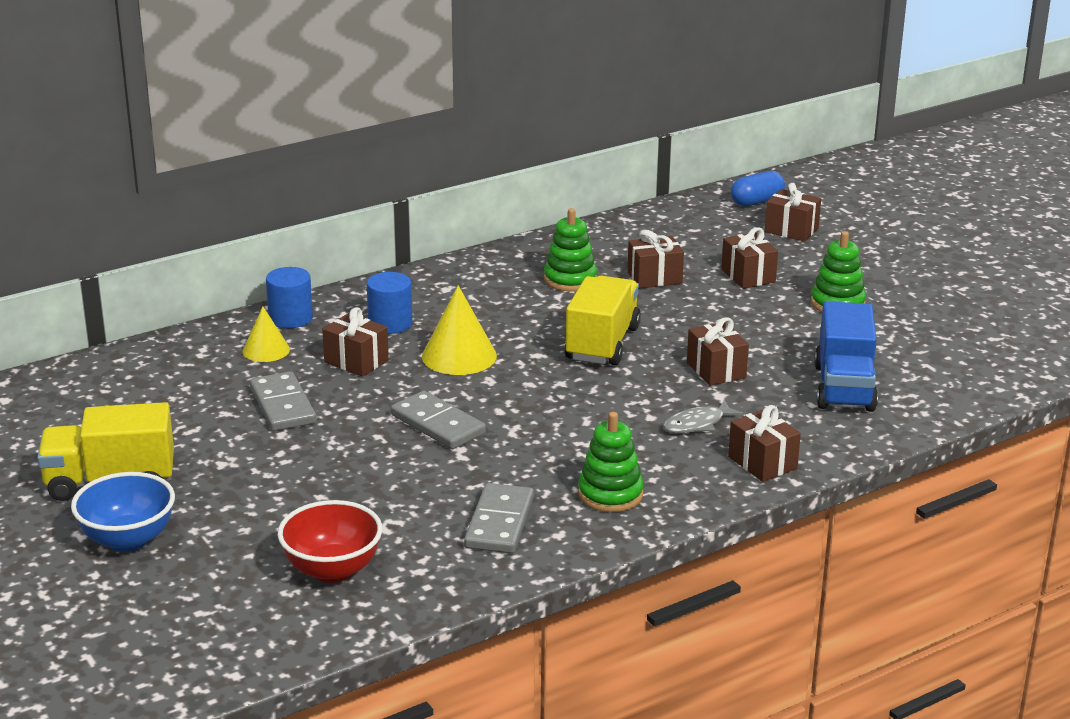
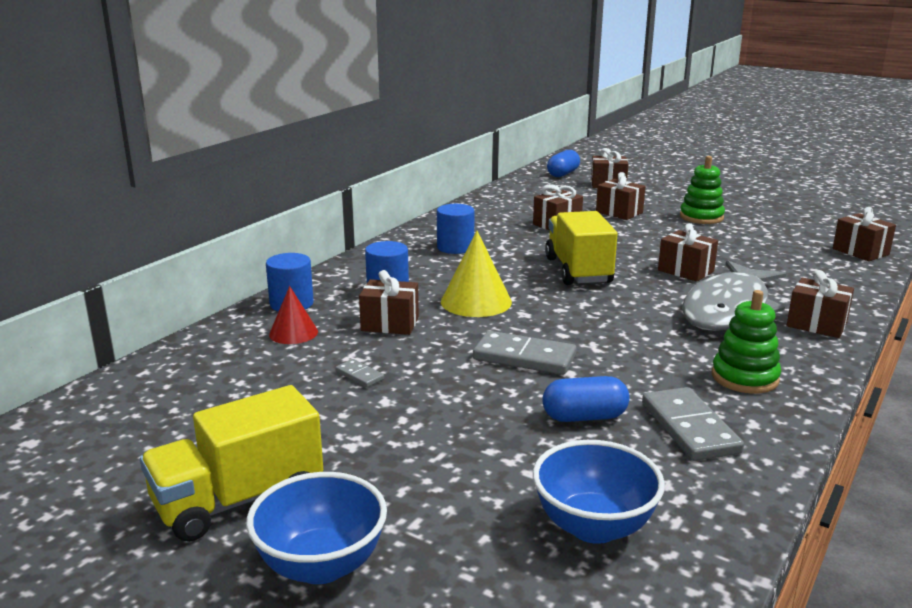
camera: 25 degrees left, 5 degrees down
(266, 350) = (293, 333): yellow cone -> red cone
(283, 405) = (359, 375): grey domino -> grey domino, size x0.49
(332, 570) = (593, 526): red bowl -> blue bowl
(424, 490) = (584, 417): none -> blue capsule
(509, 285) = (455, 247): none -> blue cylinder
(570, 279) = (497, 236): green stacking toy -> none
(697, 424) = (728, 309): grey fish -> grey fish, size x2.28
(844, 388) = (787, 264): blue truck -> none
(957, 392) = (860, 252): none -> brown gift

